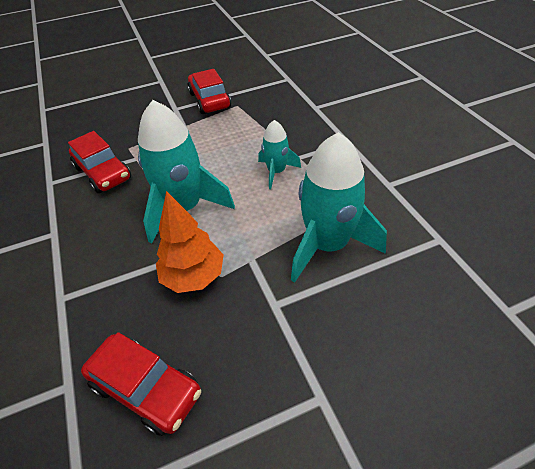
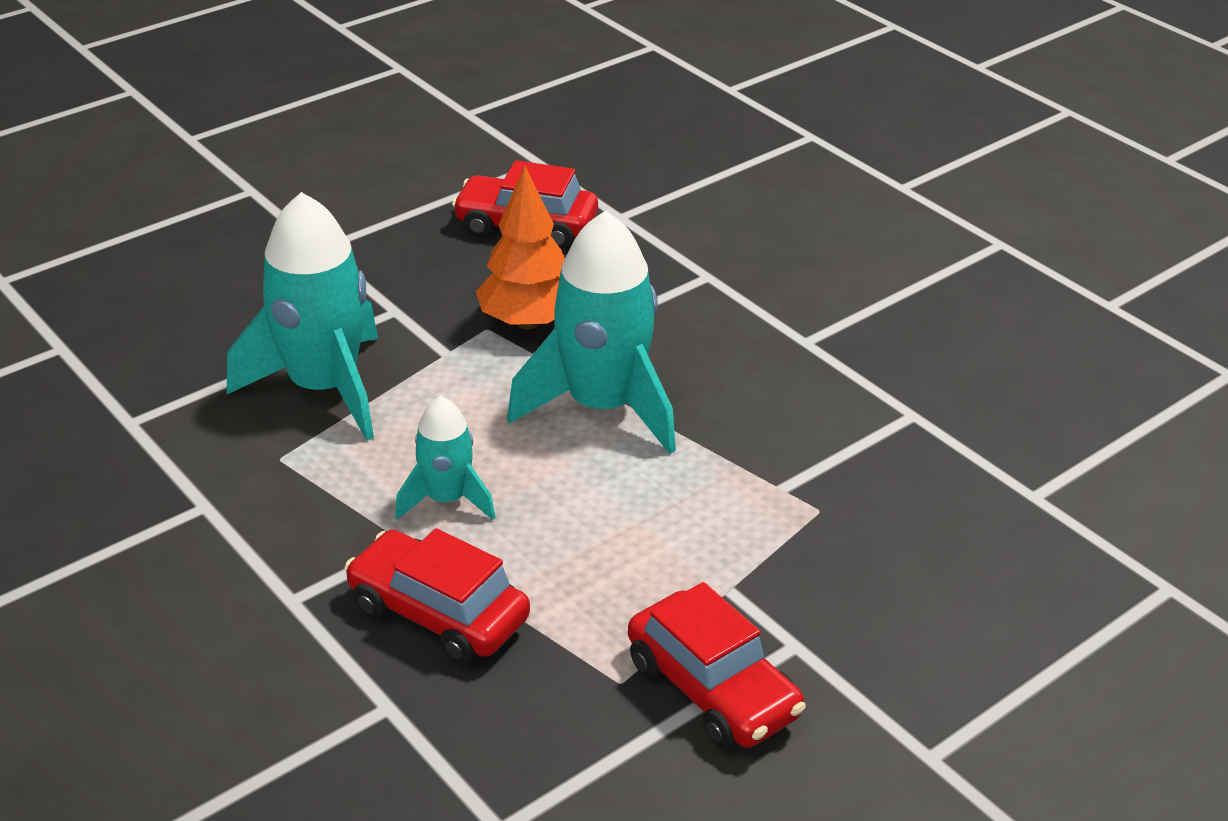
camera: 160 degrees right, 10 degrees down
(103, 173) = (819, 447): red car -> red car (438, 613)

